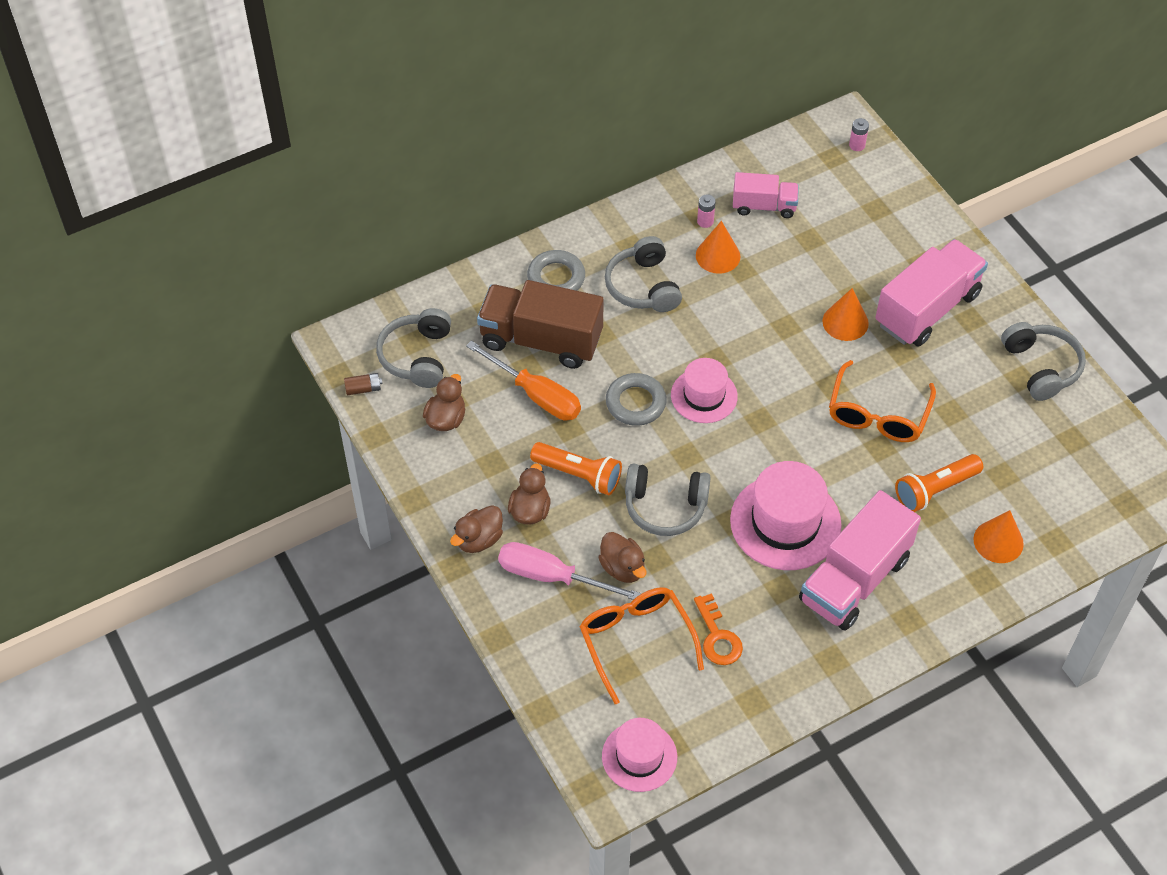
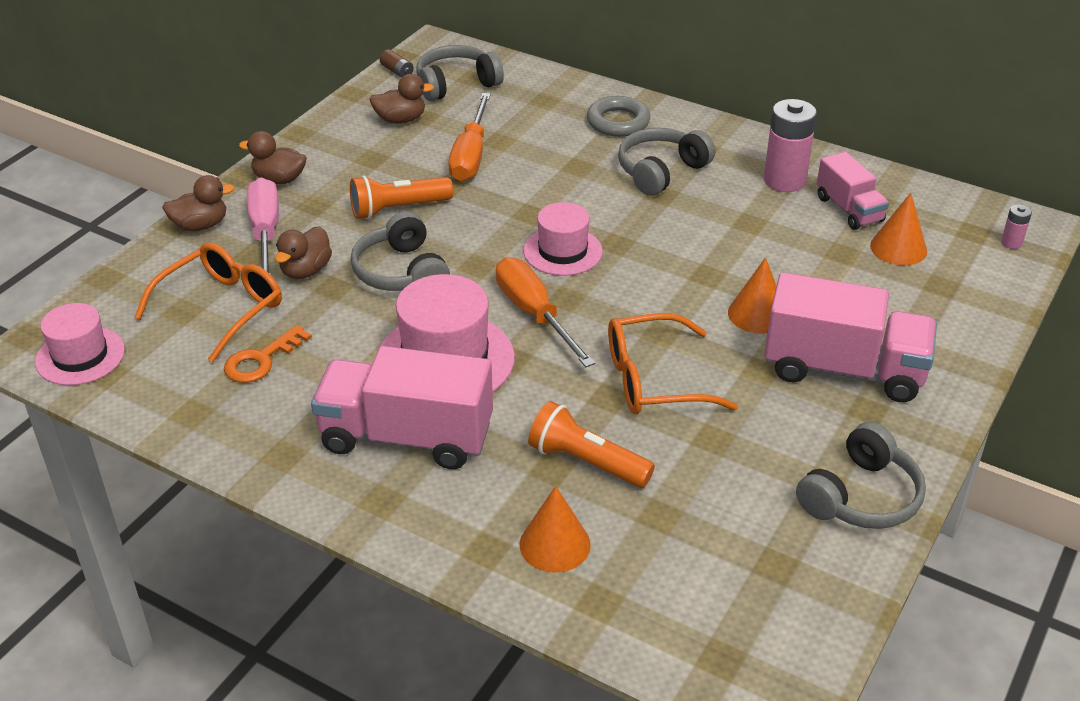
camera: 60 degrees right, 15 degrees down
(530, 510) = (334, 195): brown duck -> brown duck (200, 225)
(541, 340) = (537, 138): brown truck -> none
(579, 475) = (398, 209): orange flashlight -> orange flashlight turned 75 degrees clockwise
(635, 403) = (514, 213): grey ring -> none
(705, 221) = (784, 180): pink battery -> pink battery, size x2.15
(718, 256) = (750, 202): orange cone -> orange cone (898, 248)
(767, 447) = (534, 314): none -> orange screwdriver

